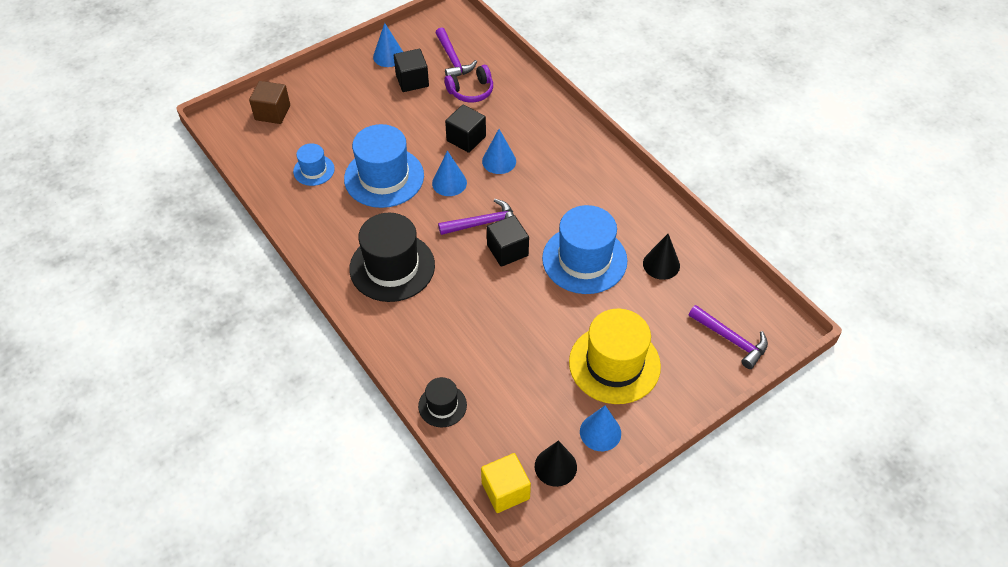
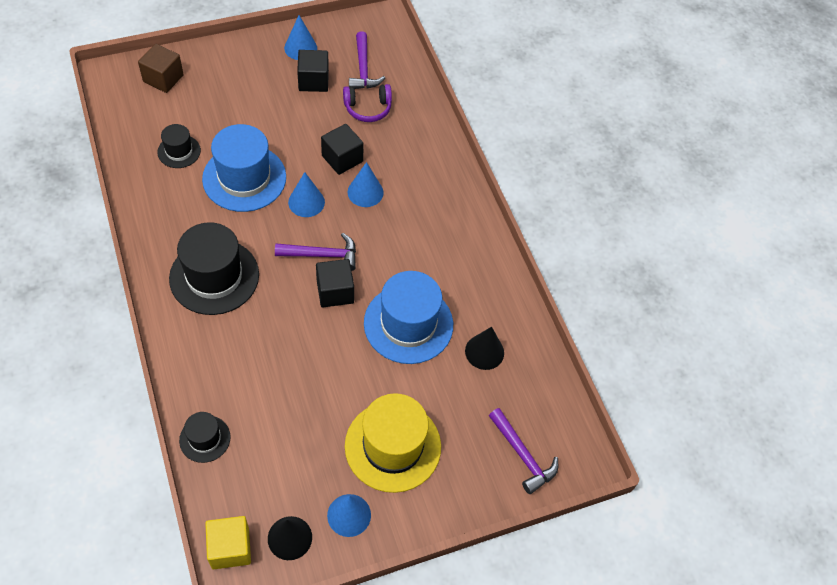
camera: 10 degrees right, 5 degrees up
(314, 170) = (179, 151): blue hat -> black hat

